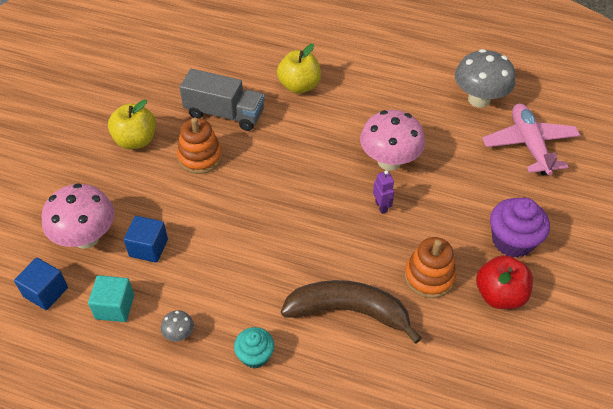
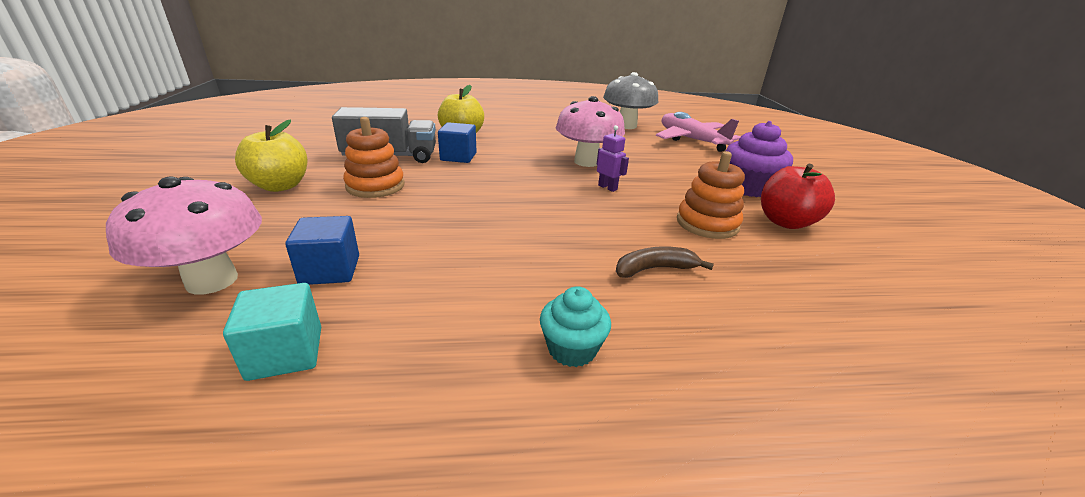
camera: 25 degrees left, 20 degrees down
(46, 292) = (121, 369): blue cube -> blue cube (458, 157)
(179, 334) = (427, 357): grey mushroom -> none
(348, 311) = (654, 269): brown banana -> brown banana, size x0.51

